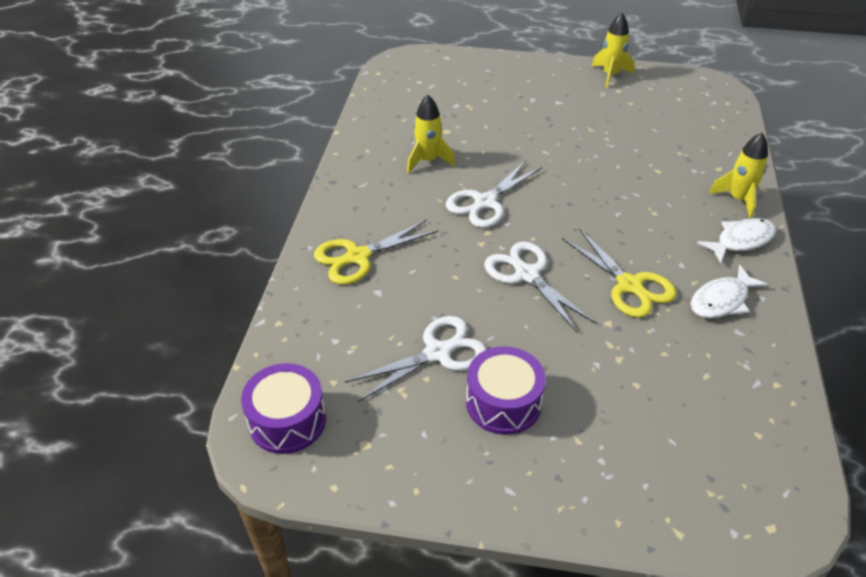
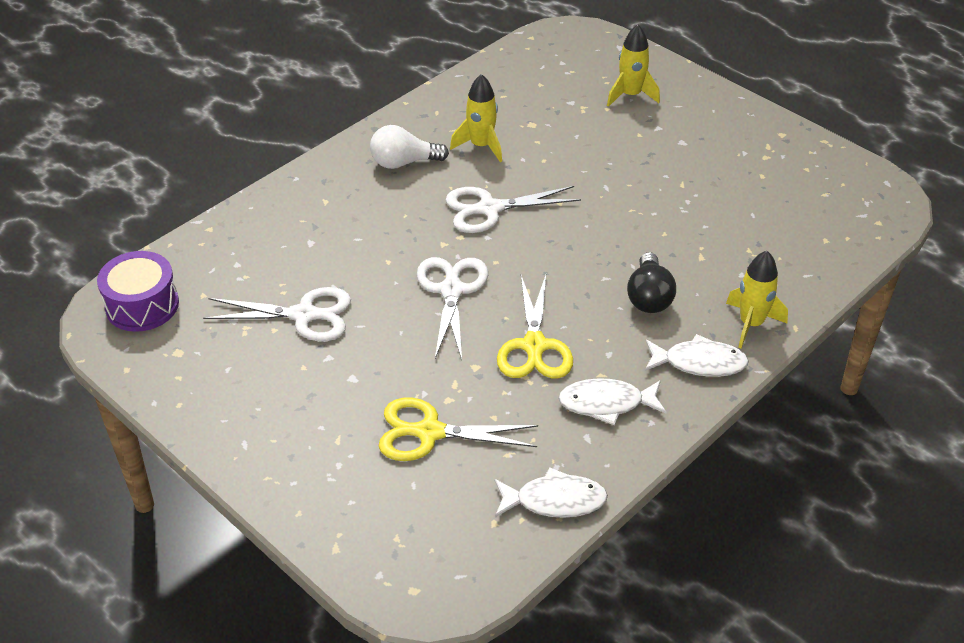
camera: 35 degrees right, 0 degrees up
(358, 257) = (326, 205): yellow scissors -> yellow scissors (430, 432)
(384, 197) = (404, 162): none -> white light bulb
(503, 403) = (312, 380): purple drum -> none
(610, 75) = (777, 136): yellow rocket -> yellow rocket (630, 95)
(659, 212) = (649, 297): none -> black light bulb
(775, 391) = (554, 500): none -> white fish

